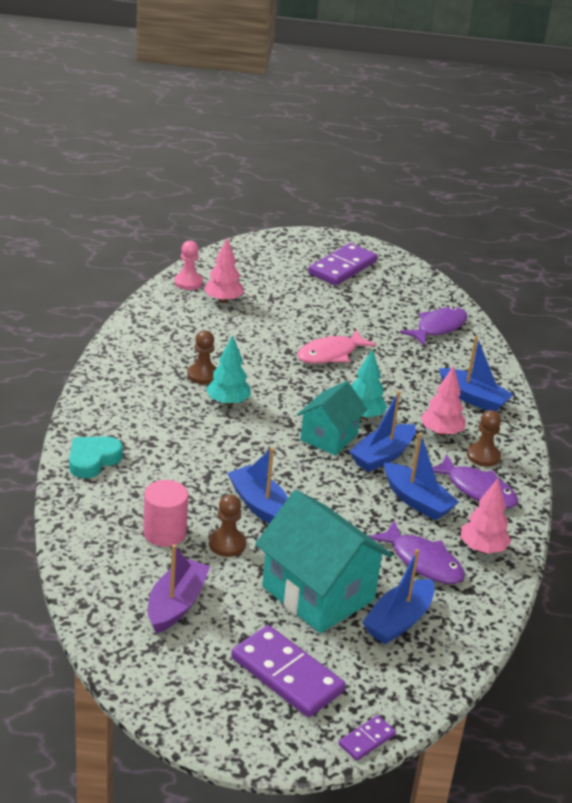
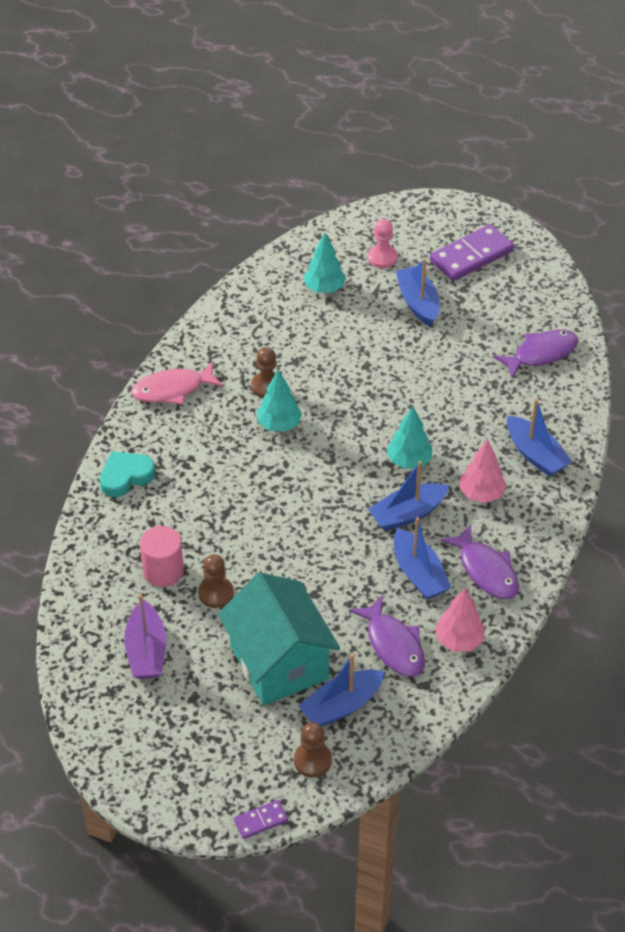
camera: 20 degrees right, 15 degrees up
(176, 604) = (146, 651): purple boat -> purple boat turned 135 degrees clockwise
(188, 282) = (297, 259): pink pawn -> pink pawn (382, 258)
(223, 300) = (324, 288): pink tree -> turquoise tree
(260, 505) = (263, 554): blue boat -> blue boat (418, 303)
(287, 675) = (216, 742): purple domino -> none
(329, 437) = (363, 483): turquoise house -> none
(330, 354) = (408, 376): pink fish -> pink fish (172, 389)
(483, 456) = (511, 530): brown pawn -> brown pawn (312, 760)

